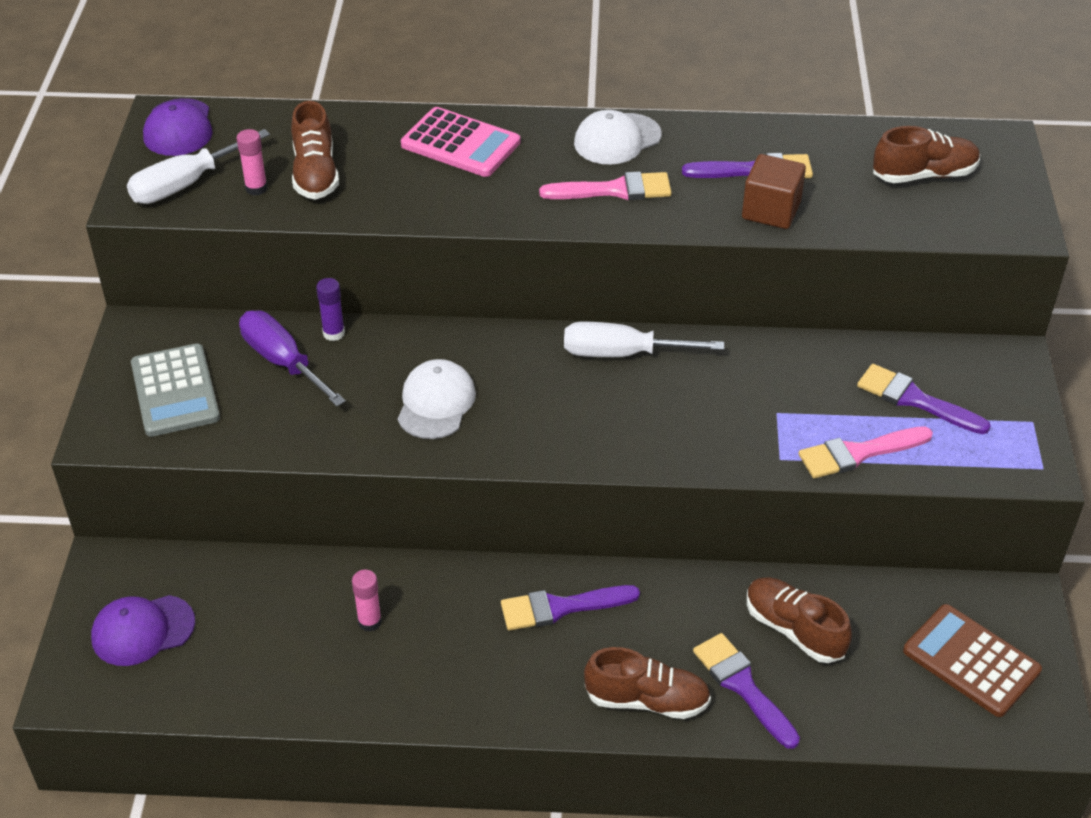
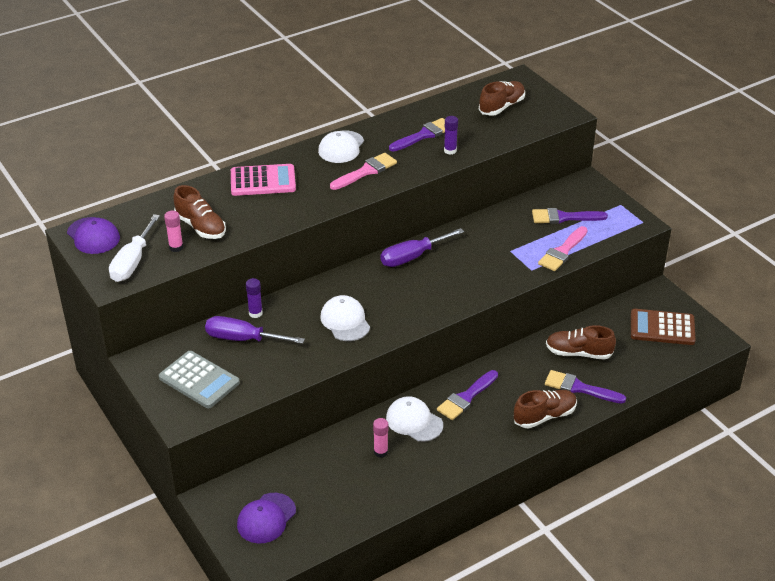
camera: 35 degrees left, 5 degrees down
(455, 602) = (414, 421): none -> white cap
(622, 353) = (412, 257): white screwdriver -> purple screwdriver
(771, 211) = (450, 151): brown cube -> purple glue stick

